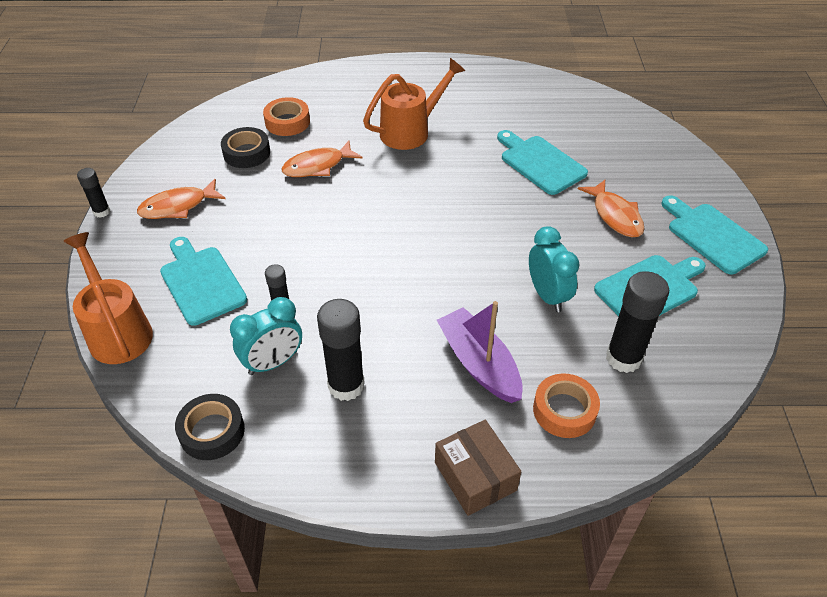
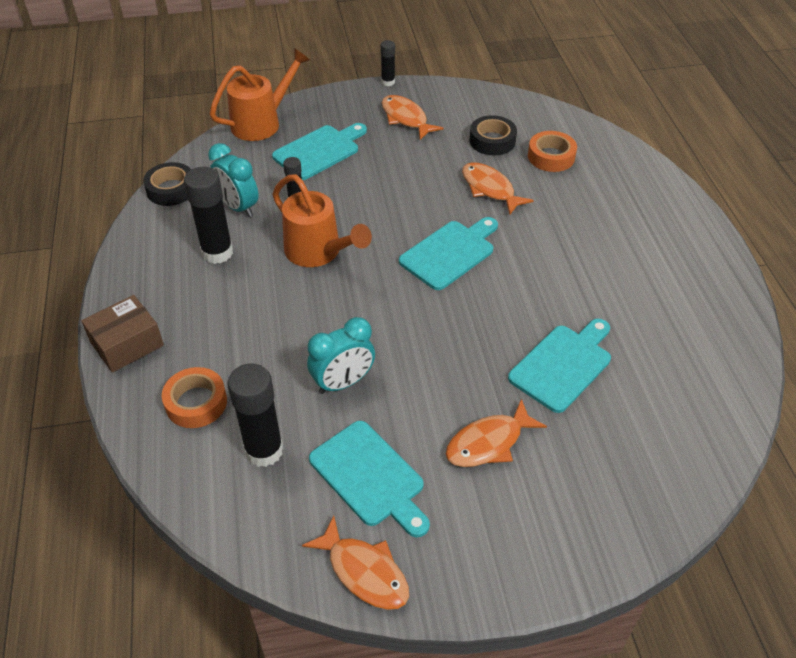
camera: 80 degrees right, 0 degrees up
(411, 131) = (576, 247): orange watering can -> orange watering can (318, 252)
(479, 363) = (247, 335): purple boat -> none
(712, 236) = (479, 551): turquoise cutting board -> turquoise cutting board (450, 253)
(738, 302) = (364, 572): none -> orange fish

